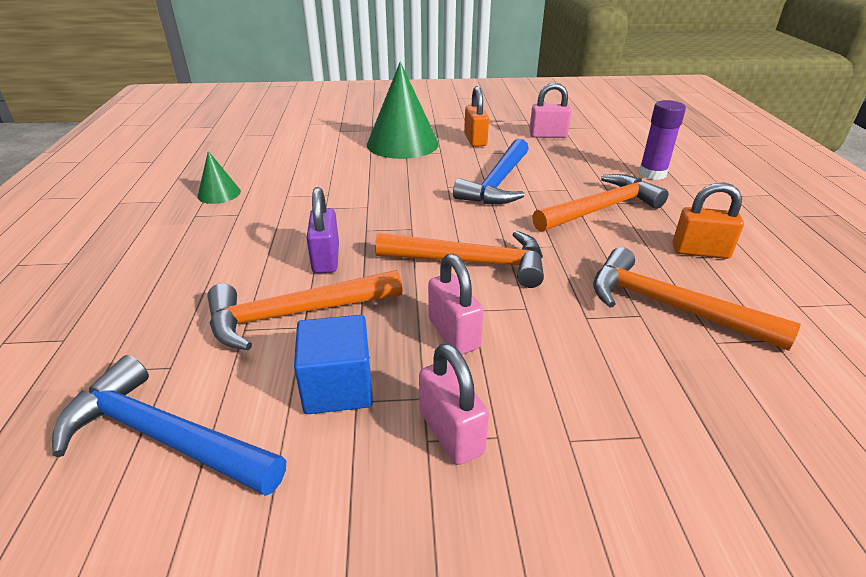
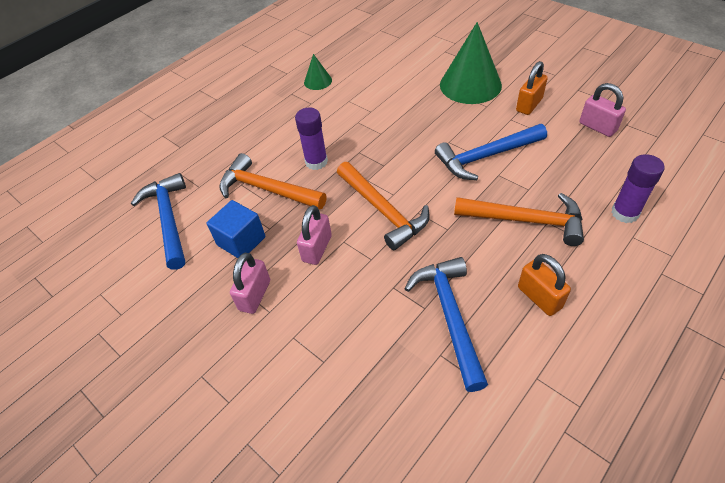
camera: 50 degrees right, 15 degrees up
(326, 259) = (316, 162): purple padlock -> purple glue stick
(669, 307) = (450, 316): orange hammer -> blue hammer

